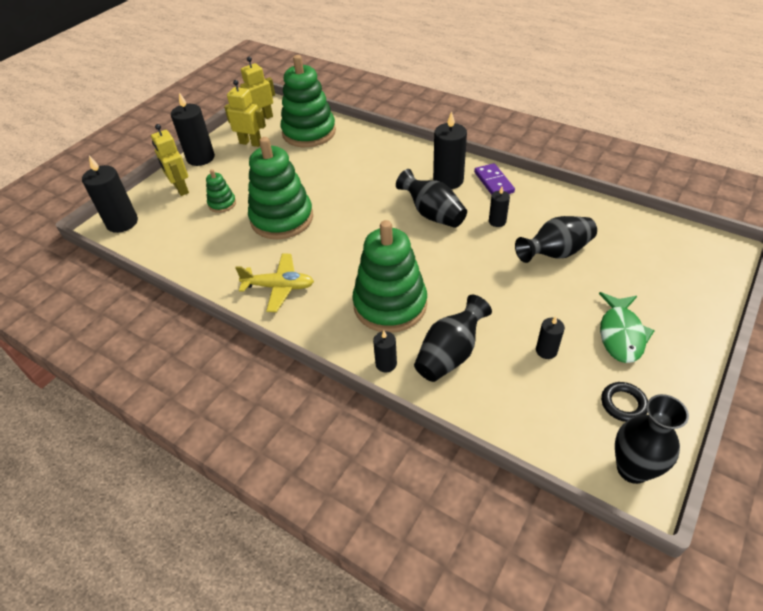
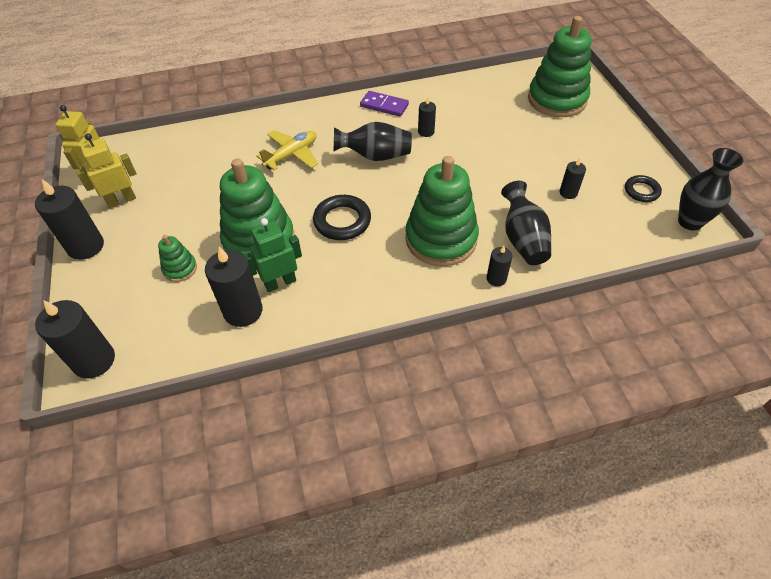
camera: 50 degrees left, 5 degrees up
(180, 189) = (110, 286): yellow robot -> none
(256, 253) = (280, 282): none -> green robot
(279, 287) = (342, 292): yellow plane -> yellow plane (292, 155)
(309, 132) = (169, 156): green stacking toy -> green stacking toy (557, 99)
(345, 242) = (342, 221): none -> black ring
(448, 180) = (350, 124): black candle -> black candle (243, 311)
(555, 253) = (489, 128): black vase -> none
(621, 334) = (589, 152): green fish -> none

